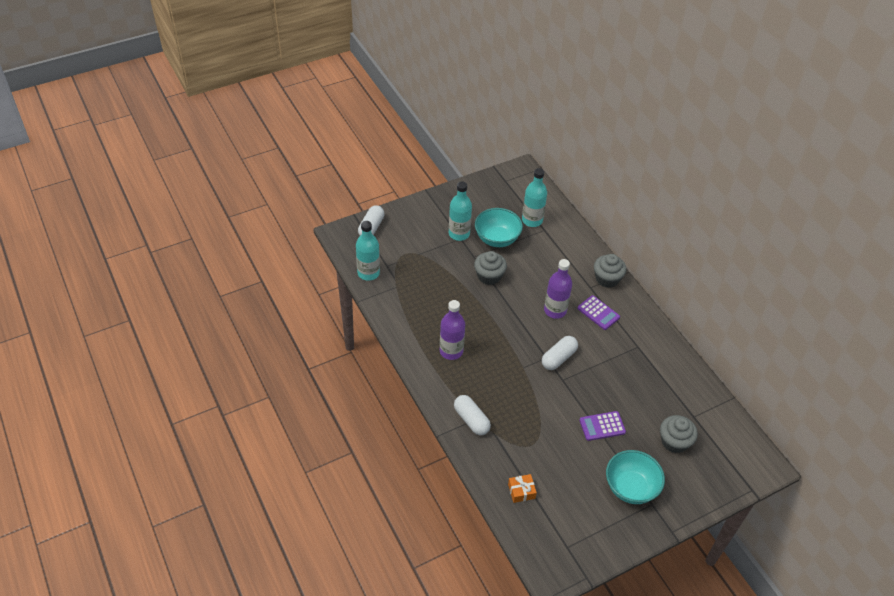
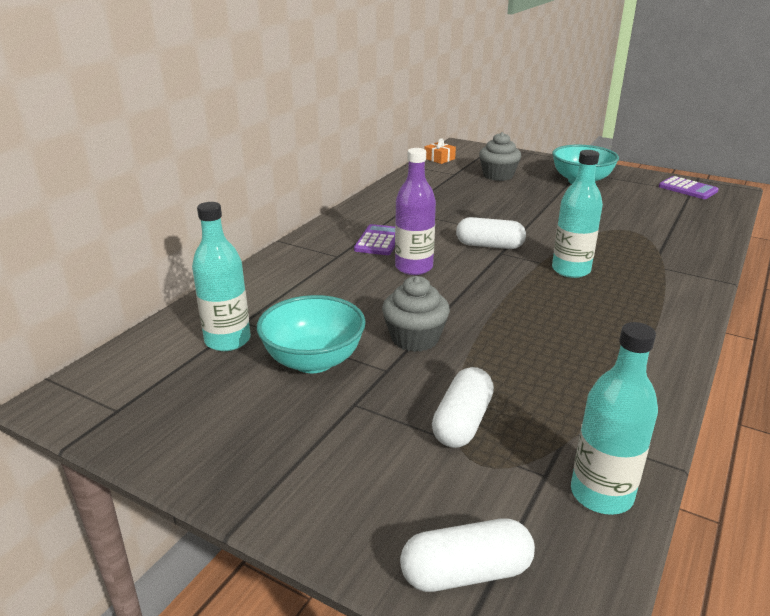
camera: 120 degrees left, 20 degrees down
(451, 351) = (607, 320): purple bottle -> none
(459, 234) = (343, 411): turquoise bottle -> turquoise bottle (571, 270)
(471, 420) = (673, 270): white capsule -> white capsule (462, 422)
(521, 491) = (689, 221): orange gift -> orange gift (439, 159)
(602, 426) = (539, 205): purple calculator -> purple calculator (687, 189)
(607, 279) = (307, 249): grey cupcake -> none

